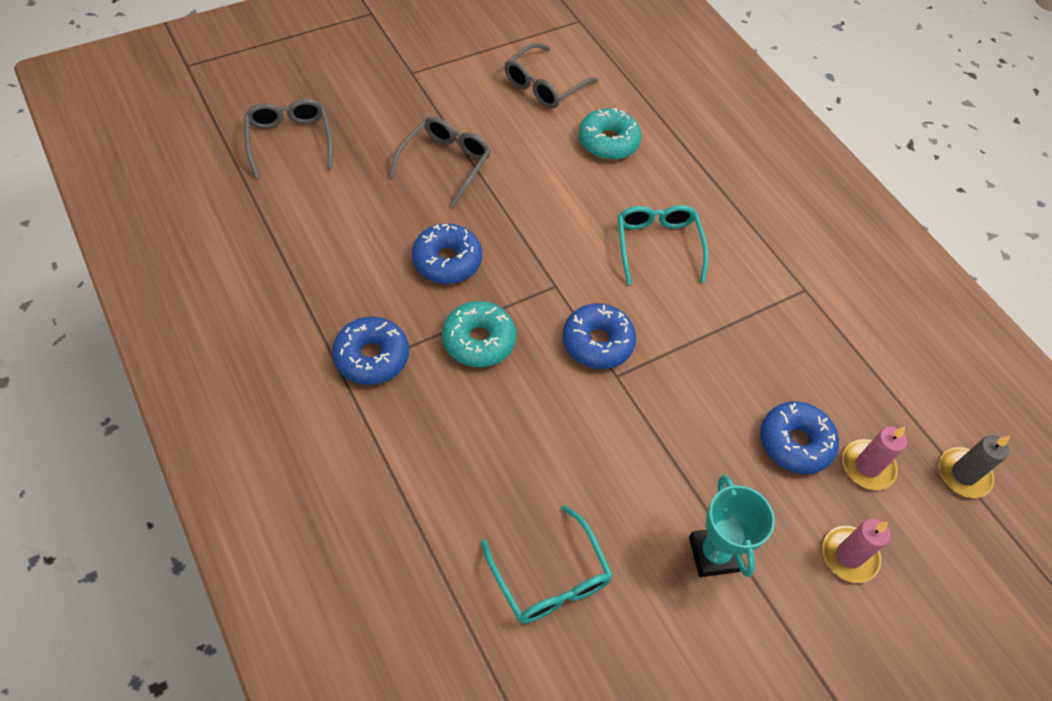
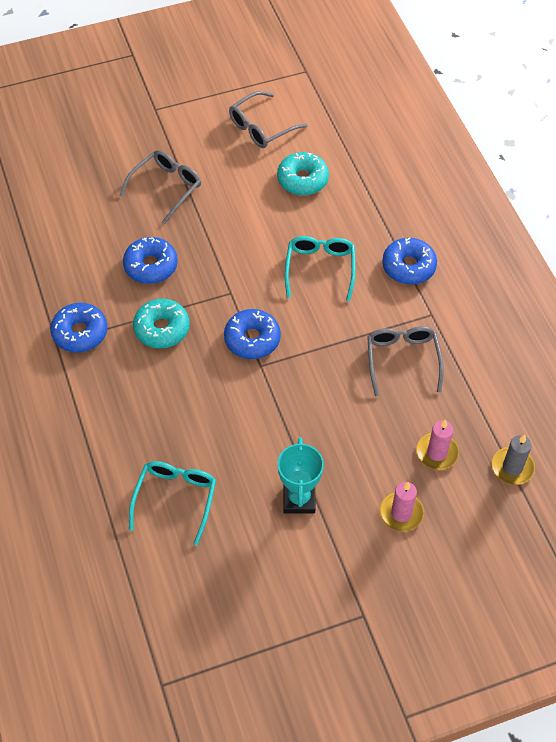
camera: 15 degrees right, 0 degrees up
(289, 141) = (48, 161): grey glasses -> grey glasses (402, 360)
(549, 577) = (175, 499): turquoise glasses -> turquoise glasses turned 150 degrees counterclockwise
(795, 443) = (385, 429): blue donut -> blue donut (408, 267)

